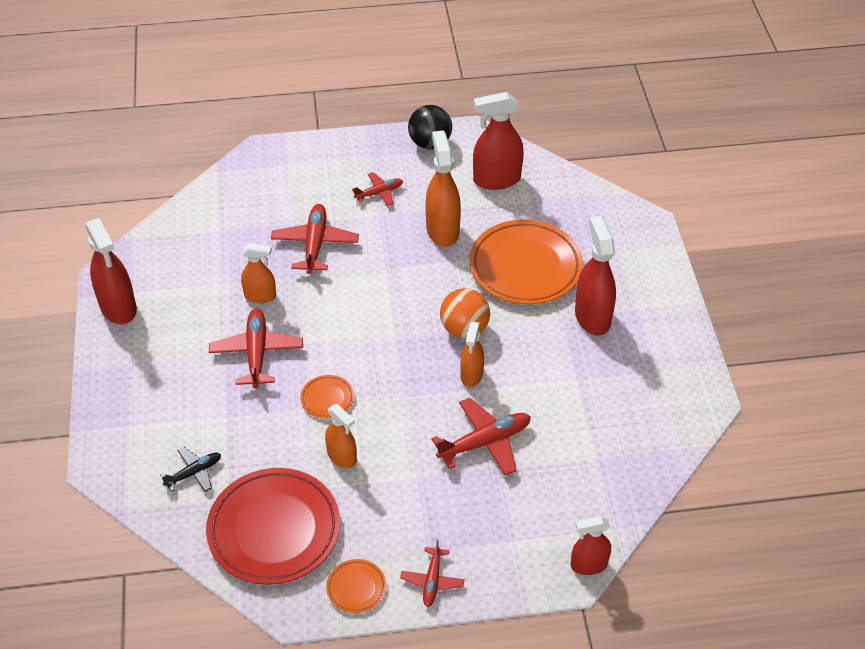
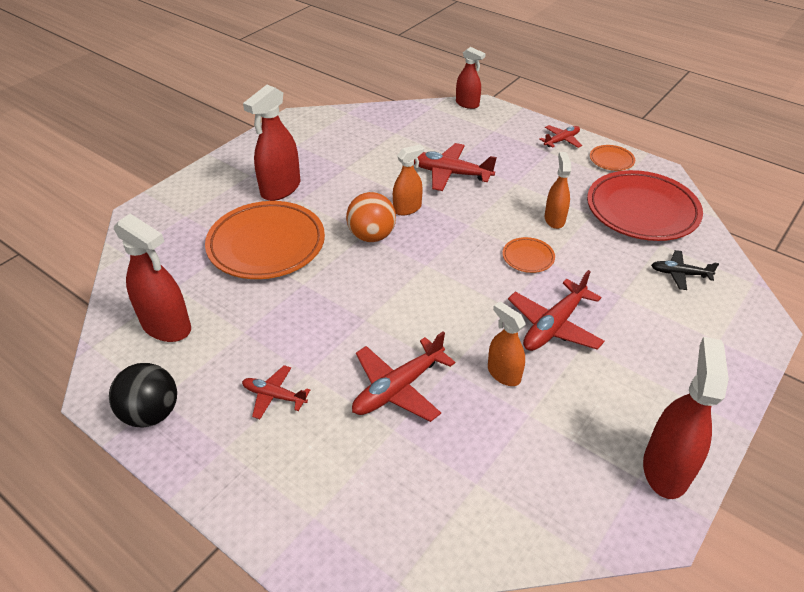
camera: 135 degrees left, 5 degrees down
(442, 230) = (277, 316): orange spray bottle -> none

